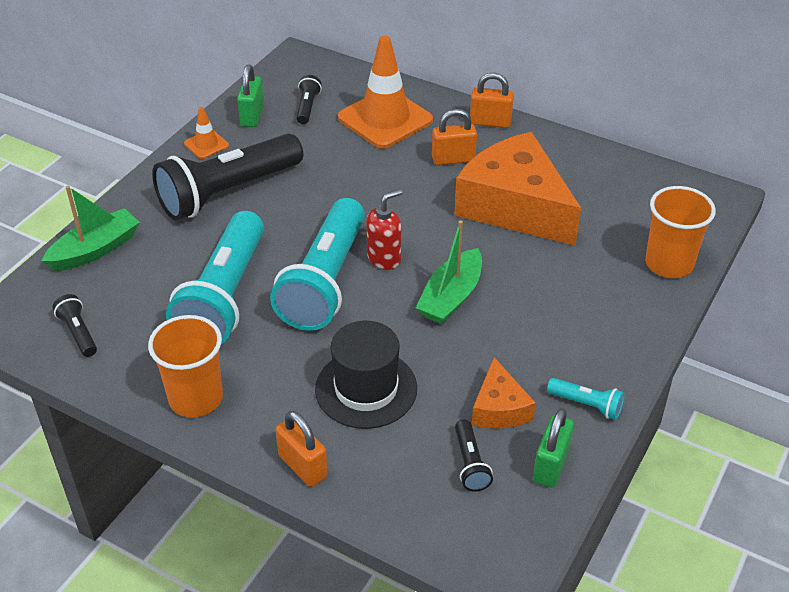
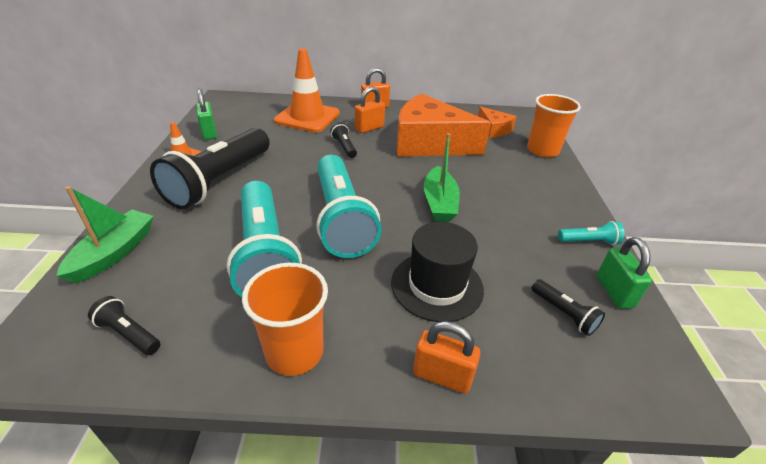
camera: 30 degrees left, 5 degrees down
(307, 107) = (248, 121): black flashlight -> black flashlight (344, 147)
(384, 258) = (373, 192): red soap dispenser -> none
(499, 408) = (541, 264): orange cheese -> orange cheese (494, 130)

